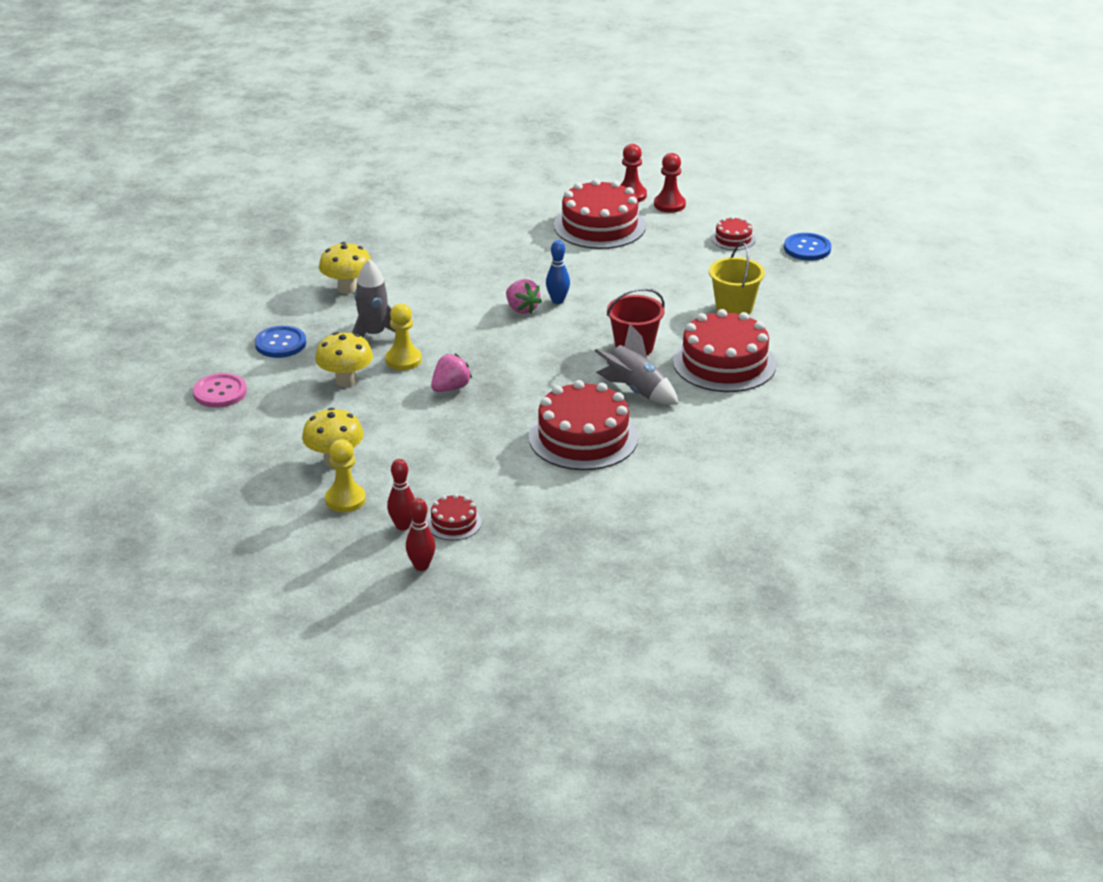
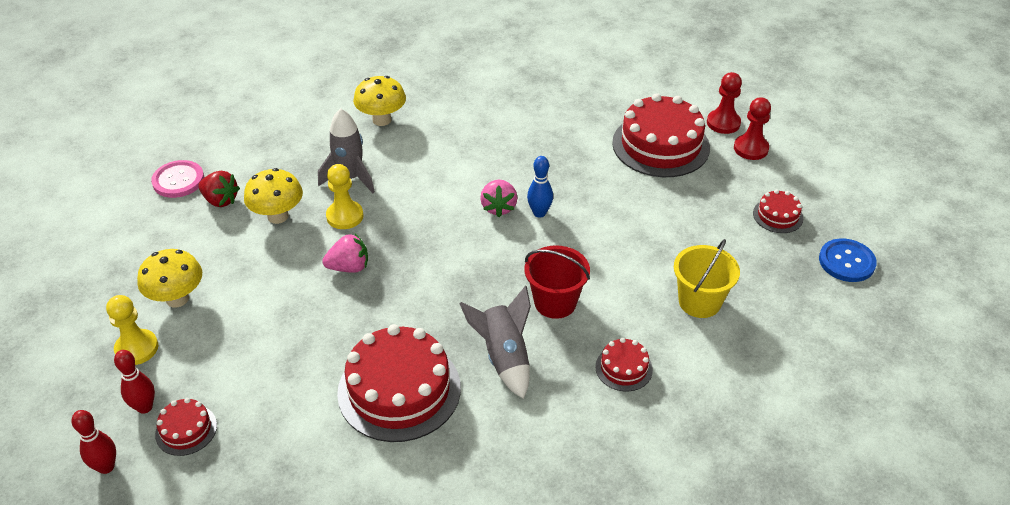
camera: 35 degrees right, 10 degrees up
(279, 390) = (220, 200): none -> red strawberry
(280, 343) = (273, 152): blue button -> none
(724, 363) = (624, 368): red cake -> red cake, size x0.47

